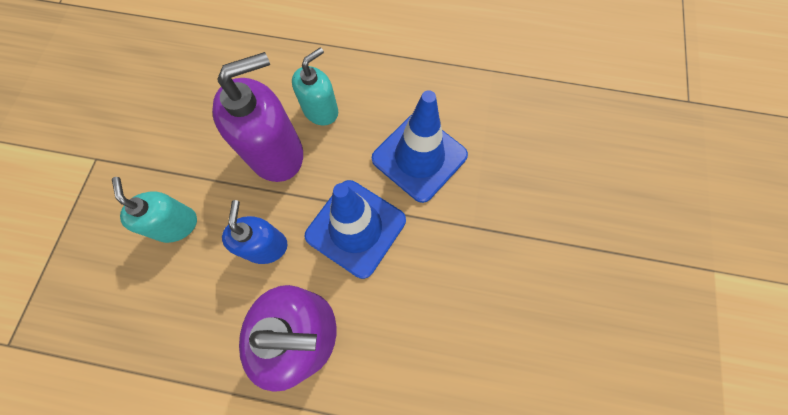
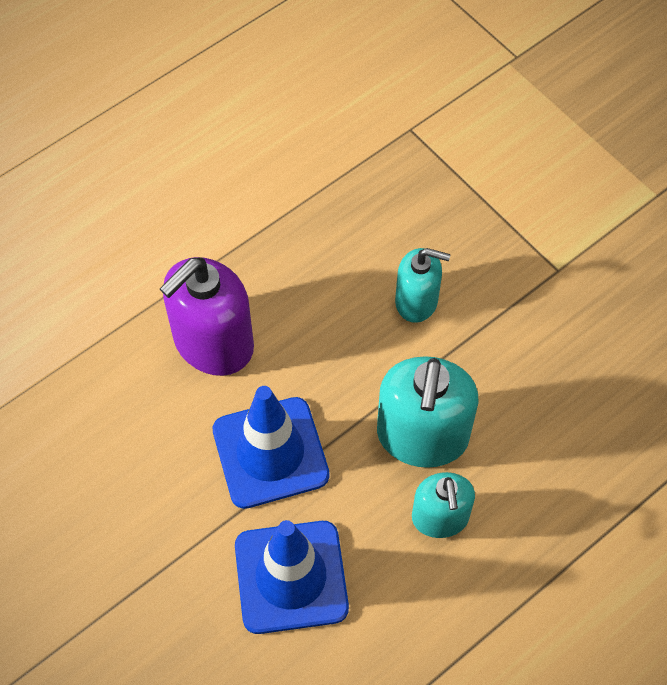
camera: 130 degrees right, 10 degrees down
(266, 246) = (325, 362): blue soap dispenser -> none
(276, 153) = (422, 436): purple soap dispenser -> turquoise soap dispenser

